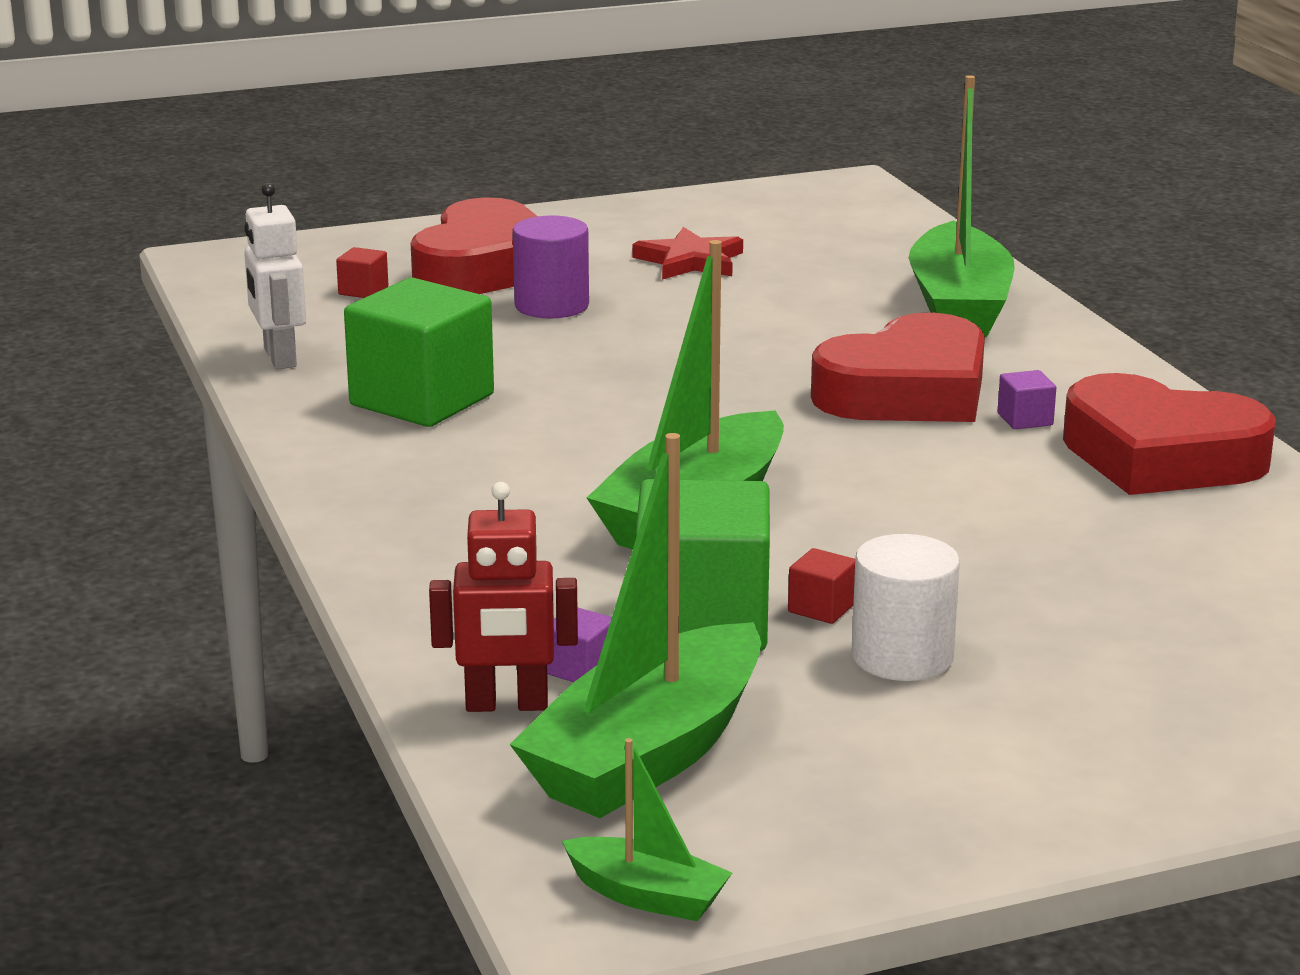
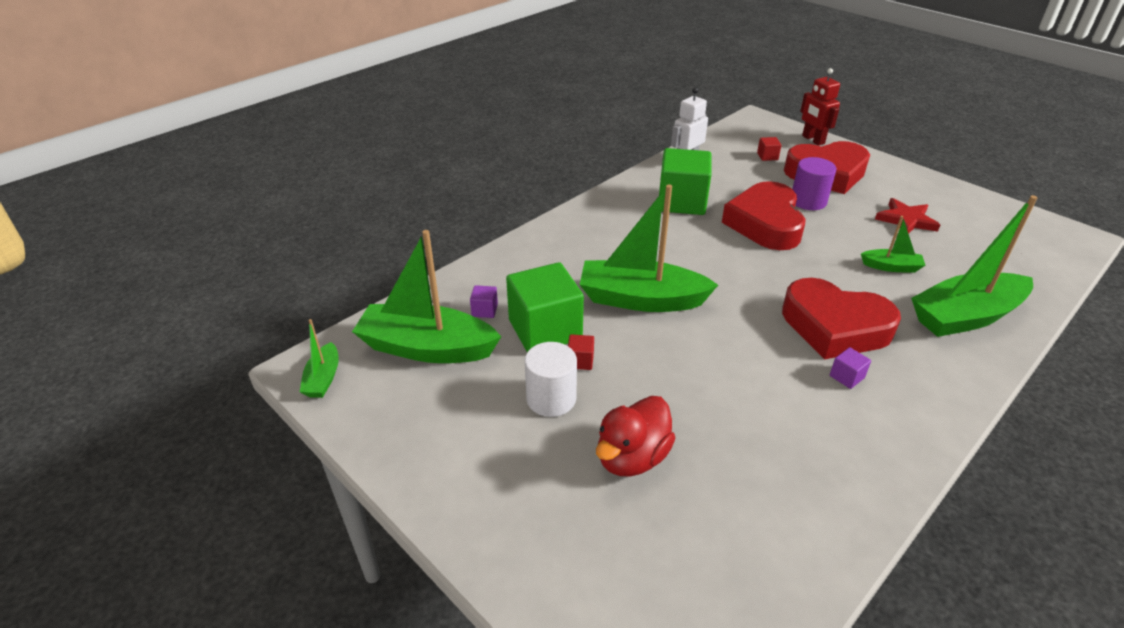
camera: 65 degrees right, 15 degrees up
(507, 705) = (447, 301): red robot -> red robot (813, 140)
(799, 310) = (891, 267): none -> green boat
(1091, 620) = (632, 457): none -> red duck
(1160, 456) = (854, 442): red heart -> red heart (765, 223)

